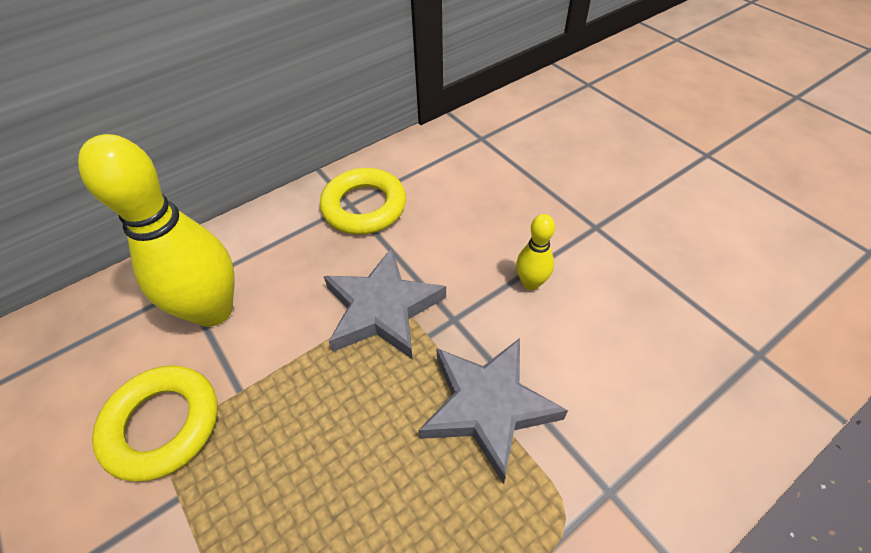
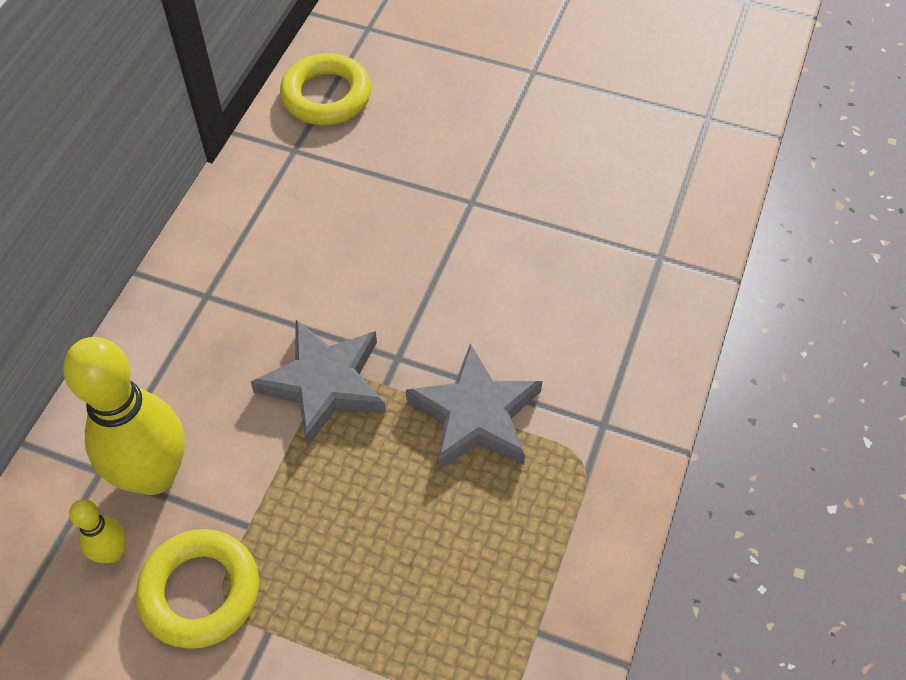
camera: 35 degrees left, 5 degrees up
(364, 207) = (224, 291): yellow ring -> yellow ring (326, 96)
(531, 283) = (445, 288): yellow bowling pin -> yellow bowling pin (112, 553)

